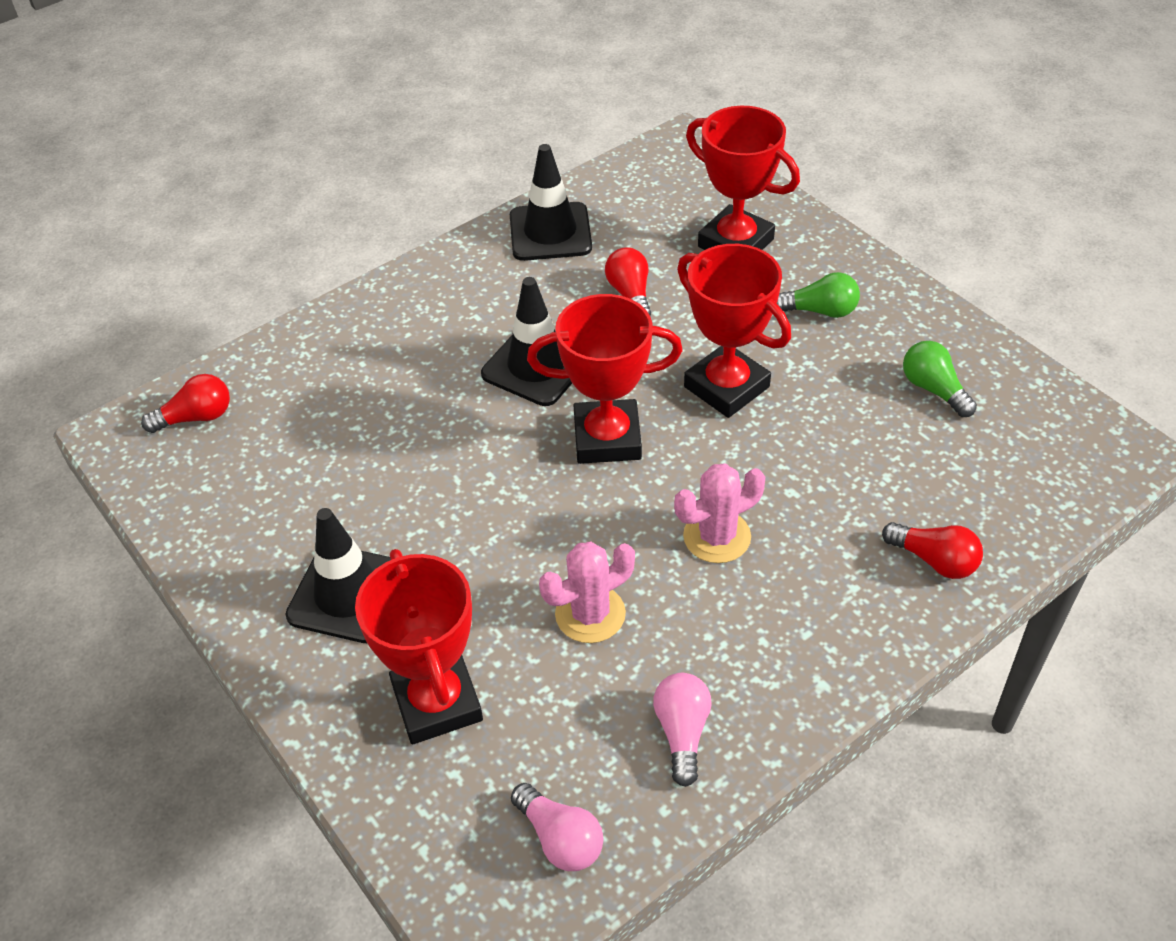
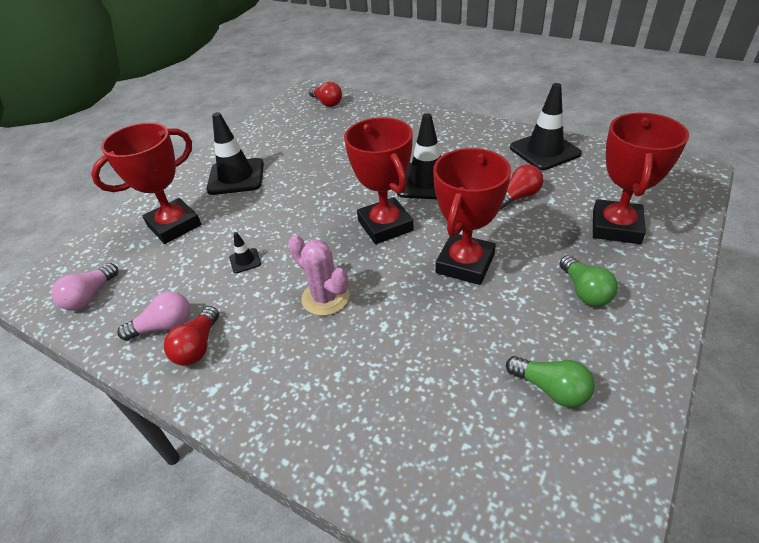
camera: 70 degrees right, 5 degrees down
(590, 614) = (245, 261): pink cactus -> black traffic cone
(933, 389) = (551, 389): green light bulb -> green light bulb turned 90 degrees clockwise
(934, 560) = (352, 435): red light bulb -> red light bulb (198, 346)

